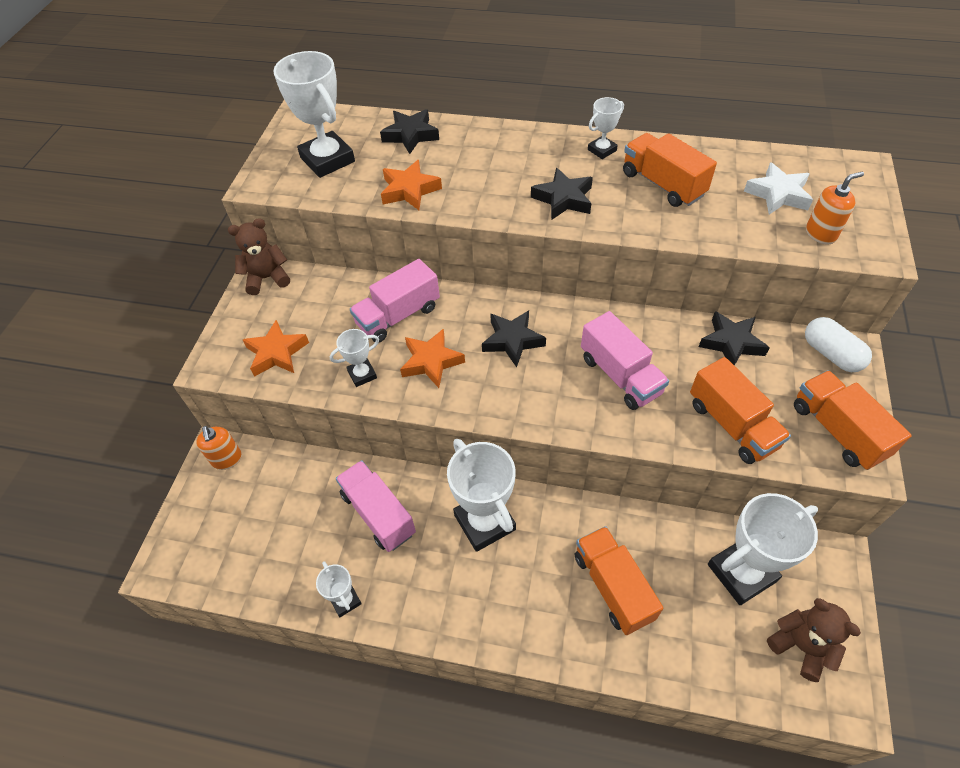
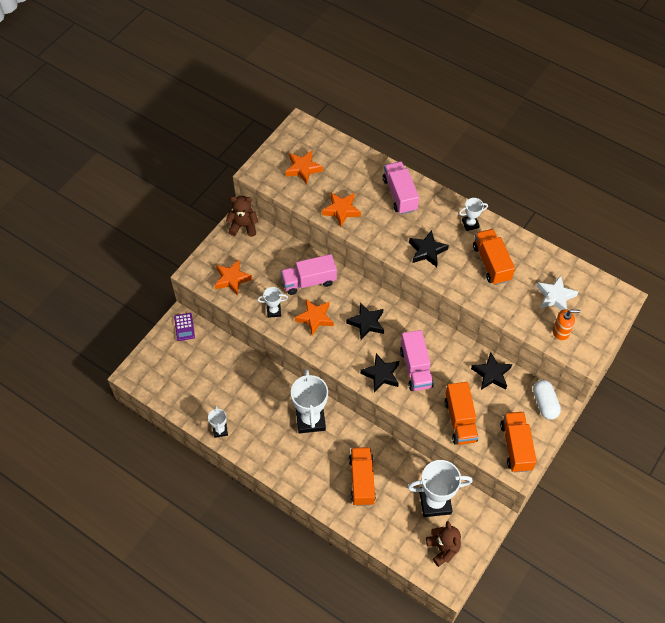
camera: 20 degrees right, 5 degrees up
(227, 459) = (184, 327): orange soap dispenser -> purple calculator
(327, 160) = (303, 169): white trophy -> orange star
(378, 513) = (255, 391): pink truck -> pink truck (400, 194)
(410, 135) = (360, 168): black star -> black star (381, 374)

